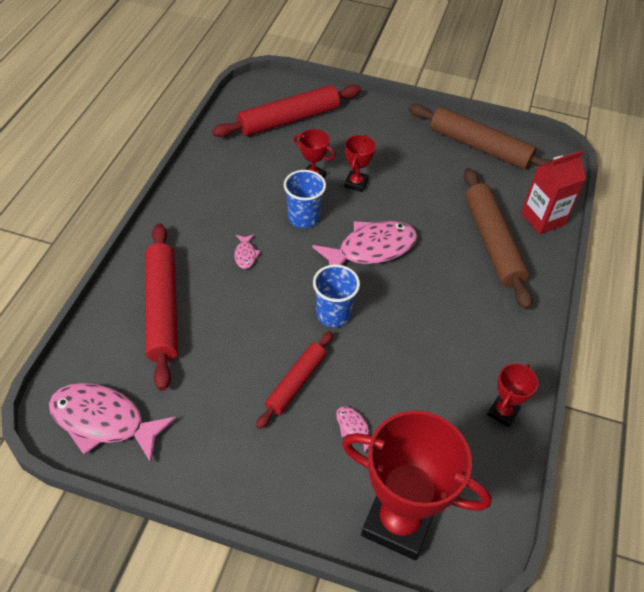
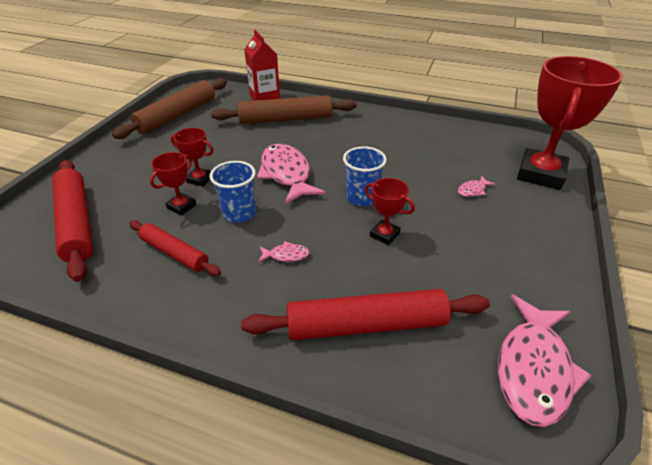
camera: 85 degrees left, 10 degrees down
(296, 382) = (439, 220): red rolling pin -> red rolling pin (174, 253)
(503, 412) = (437, 128): red trophy -> red trophy (384, 235)

